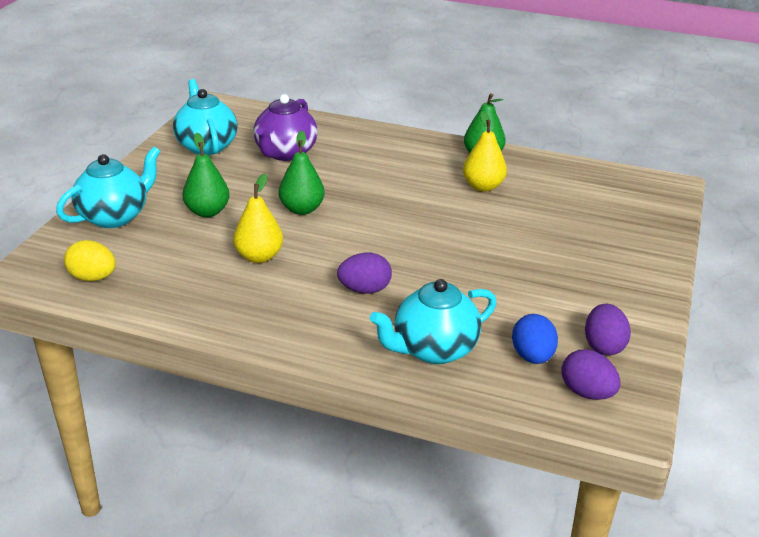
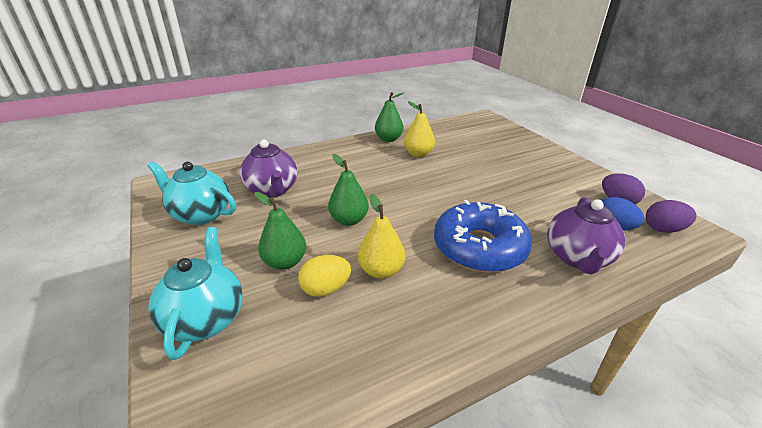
camera: 45 degrees left, 0 degrees up
(93, 278) = (278, 395): yellow egg -> yellow egg (325, 289)
(364, 290) = (479, 247): purple egg -> blue donut
(433, 349) = (577, 258): turquoise teapot -> purple teapot

